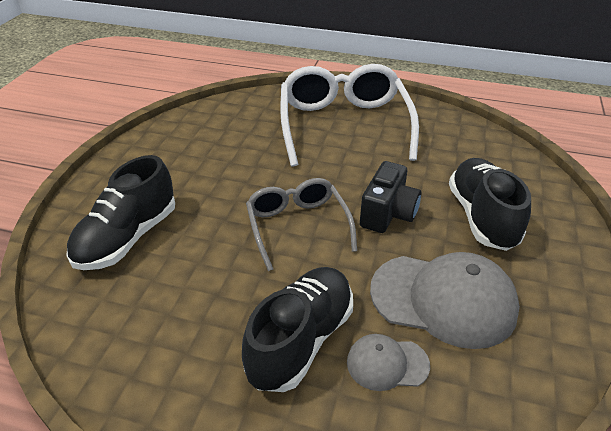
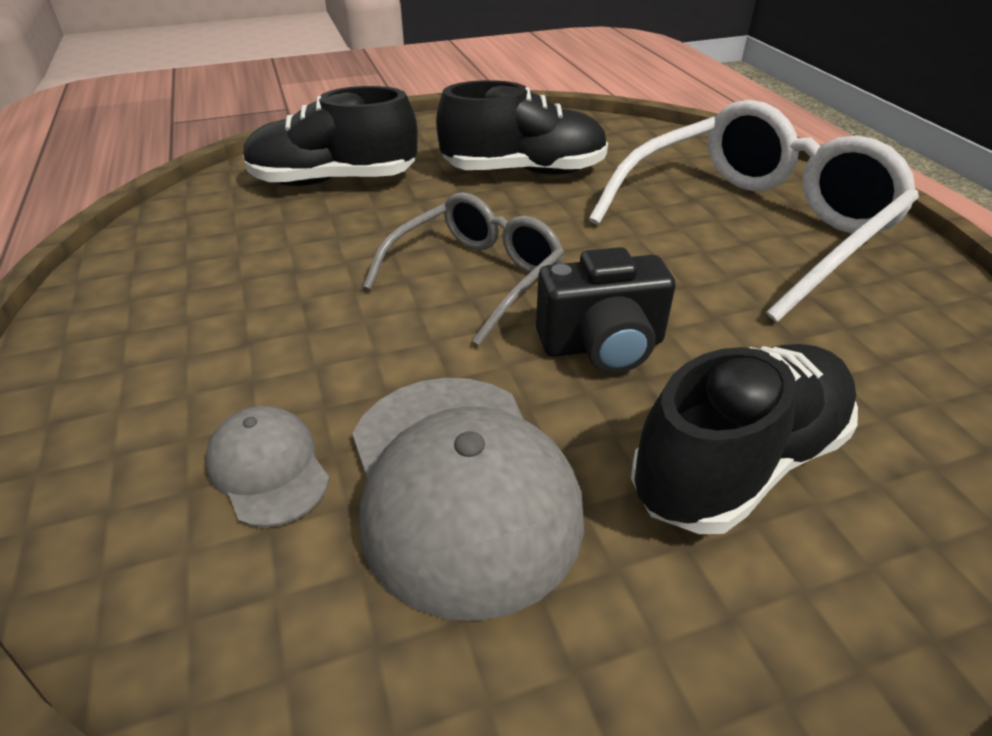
camera: 55 degrees right, 0 degrees up
(301, 340) = (261, 366): black shoe -> black shoe (524, 171)

